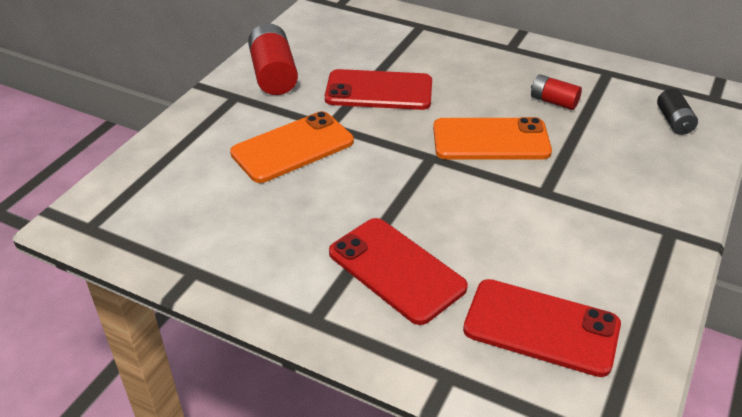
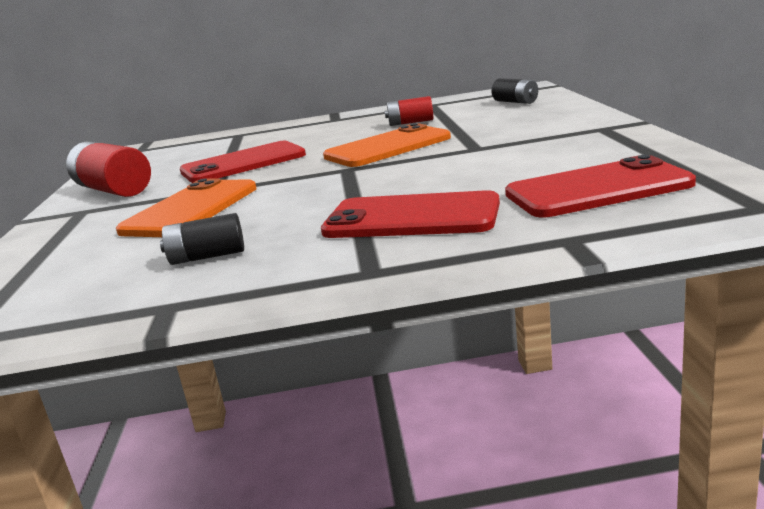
camera: 30 degrees left, 20 degrees down
(252, 226) = (207, 257): none -> black battery

